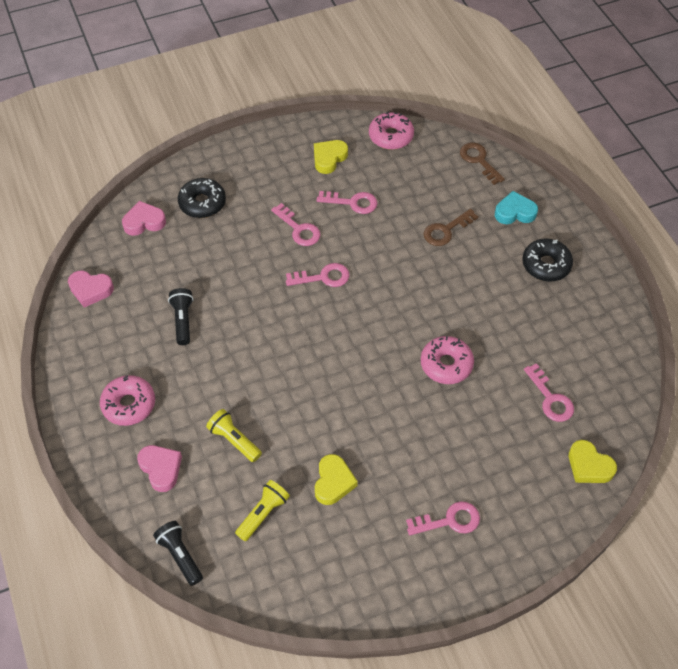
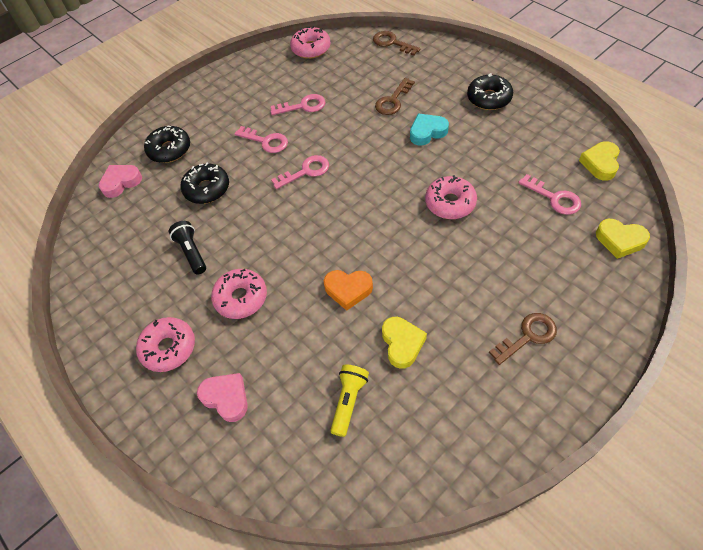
camera: 15 degrees left, 0 degrees up
(90, 290) = (90, 257): pink heart -> none
(180, 555) = (283, 479): black flashlight -> none
(209, 383) = (241, 298): none -> pink donut
(222, 260) = (207, 189): none -> black donut
(234, 440) = (288, 342): yellow flashlight -> none
(309, 413) = (348, 290): none -> orange heart
(329, 158) = (267, 80): yellow heart -> yellow heart (600, 163)
(449, 520) = (528, 336): pink key -> brown key
(514, 212) = (441, 69): turquoise heart -> turquoise heart (427, 132)

